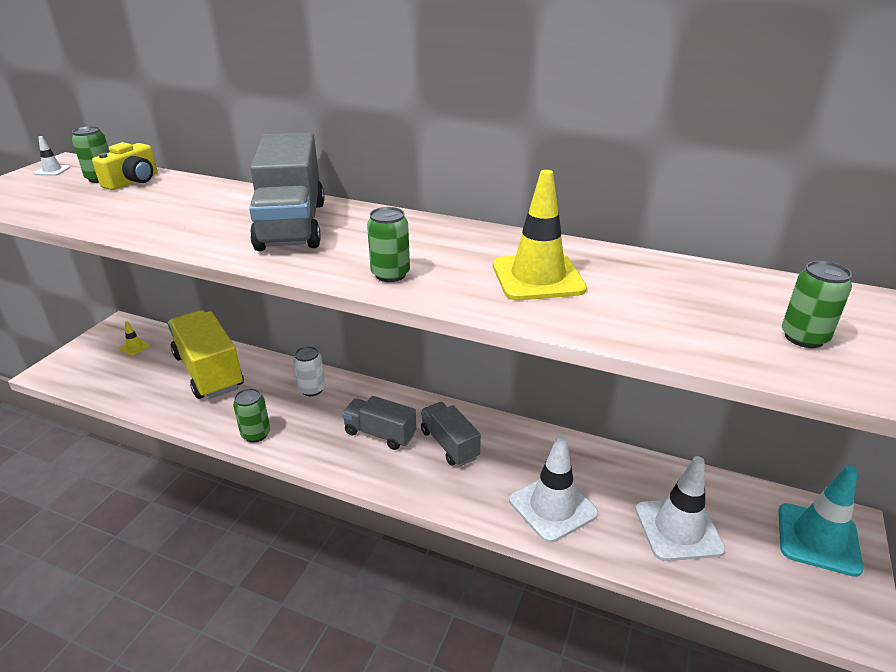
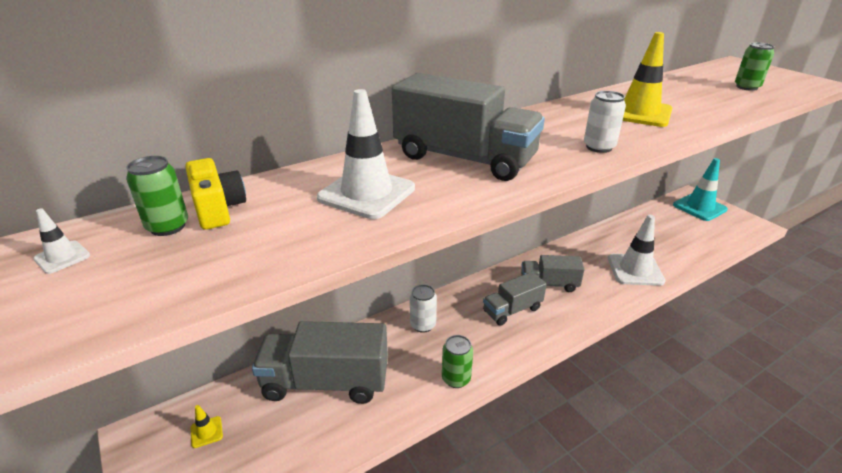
camera: 55 degrees left, 0 degrees up
(209, 372) = (326, 382): yellow truck -> grey truck
(390, 274) = (599, 147): green can -> white can
(678, 529) = (674, 239): white traffic cone -> white traffic cone (366, 193)

